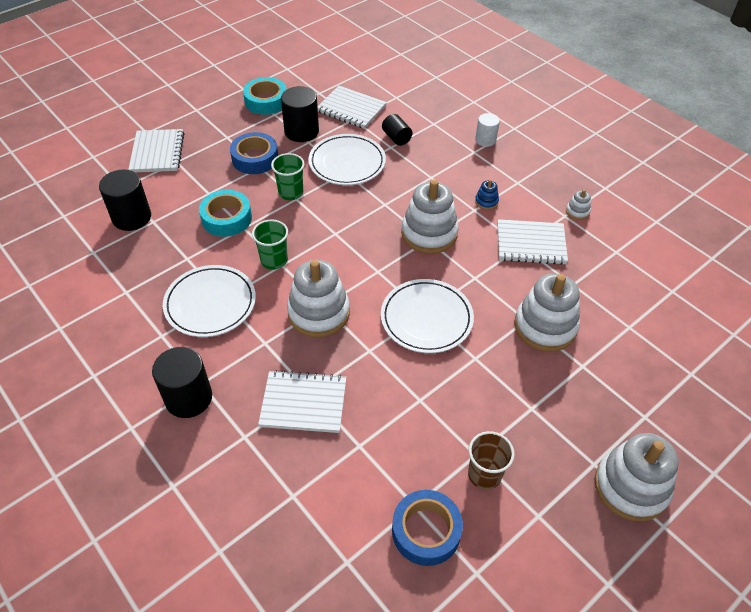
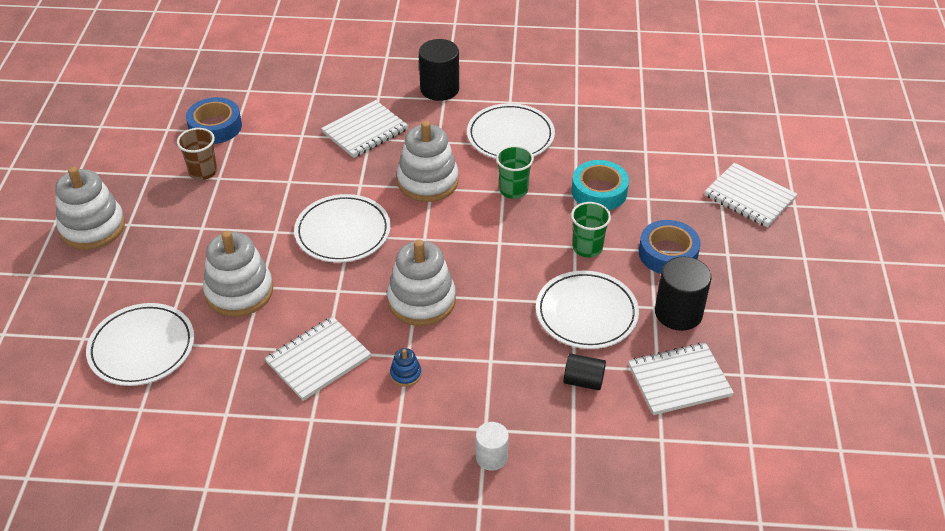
camera: 135 degrees right, 5 degrees down
(131, 217) = (664, 142): black cylinder -> none
(266, 101) = (768, 319): turquoise tape -> none
(577, 212) = (302, 434): white stacking toy -> none
(648, 333) = (142, 348): none -> white plate

